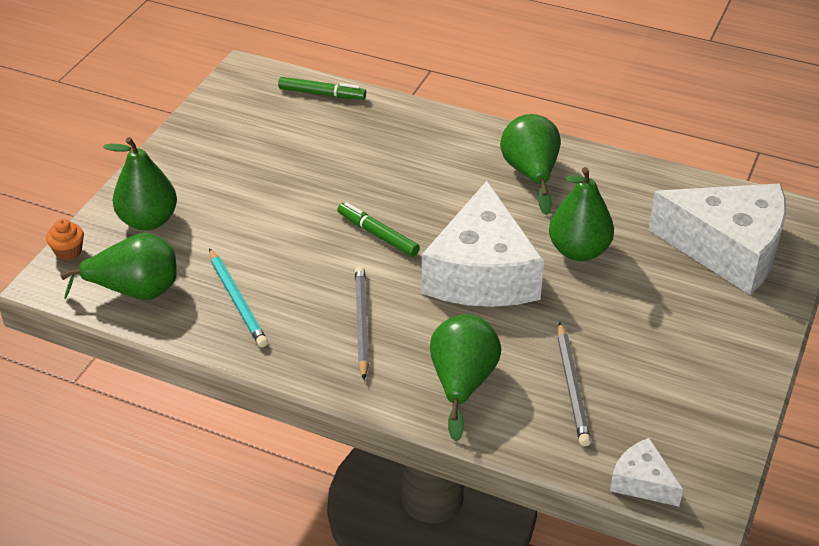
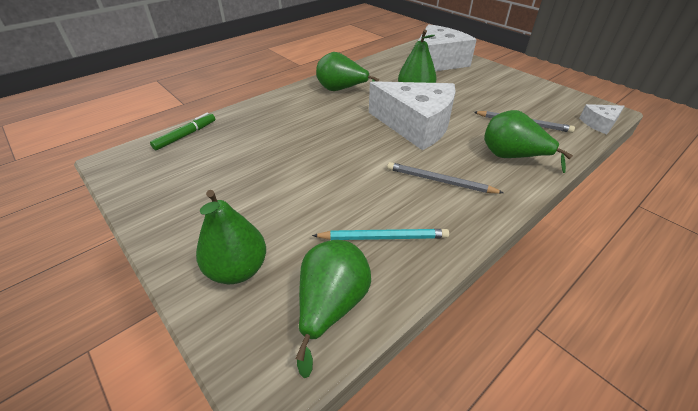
camera: 65 degrees left, 0 degrees up
(68, 251) = (229, 353): orange cupcake -> none
(378, 235) = (354, 151): green marker -> none

